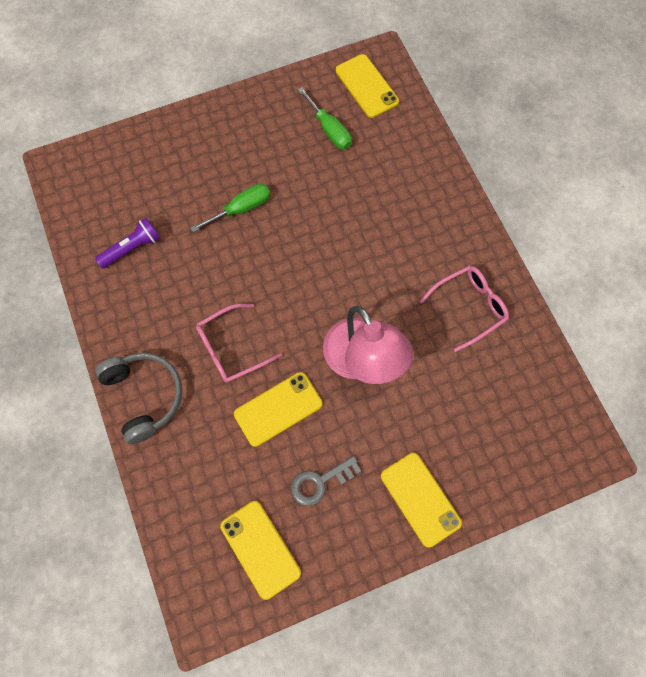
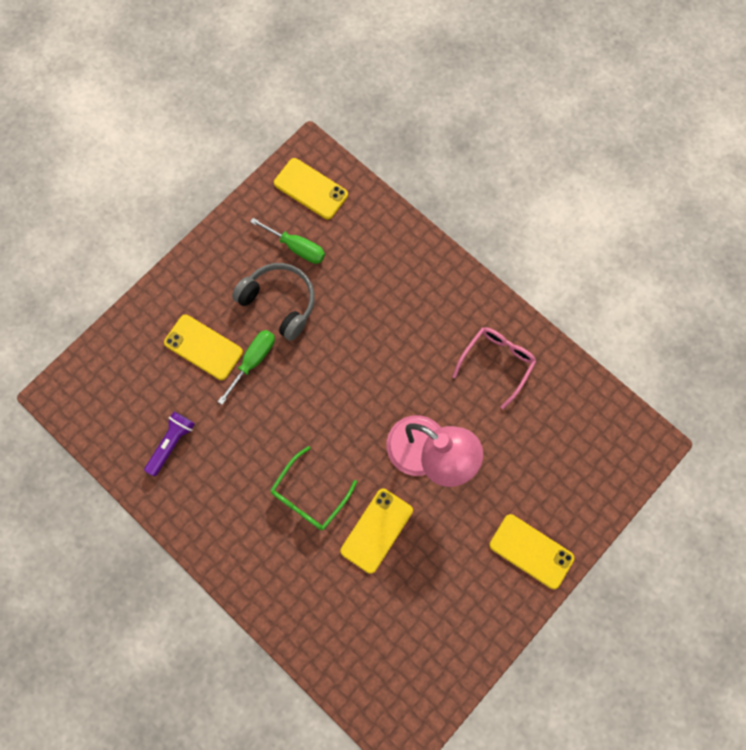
camera: 25 degrees left, 5 degrees up
(145, 396) = (254, 574): grey headphones -> grey headphones (280, 302)
(231, 348) = (309, 495): pink glasses -> green glasses
(260, 549) = (420, 657): yellow phone -> yellow phone (203, 347)
(320, 482) = (442, 577): grey key -> none

